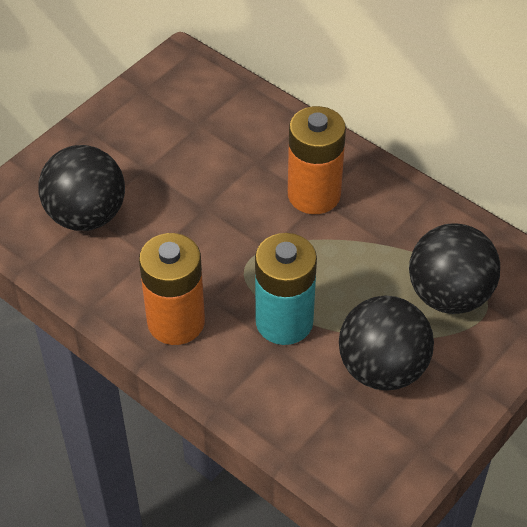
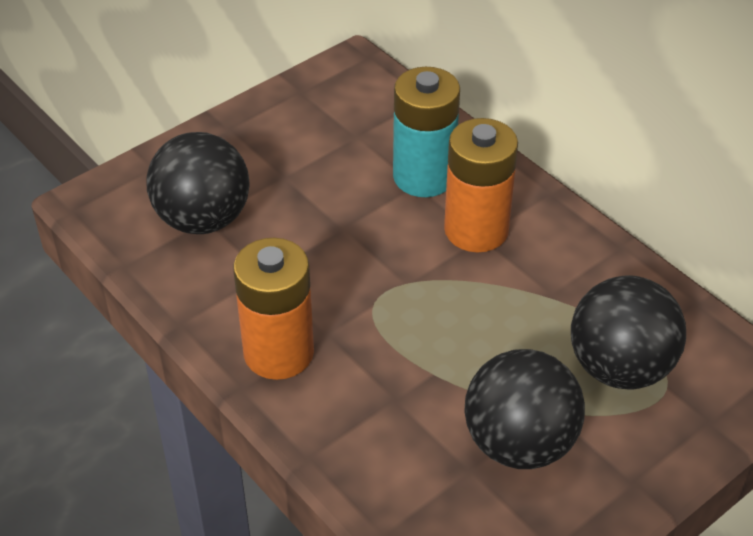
camera: 10 degrees right, 5 degrees down
(284, 322) = (409, 371): turquoise battery -> turquoise battery (423, 176)

